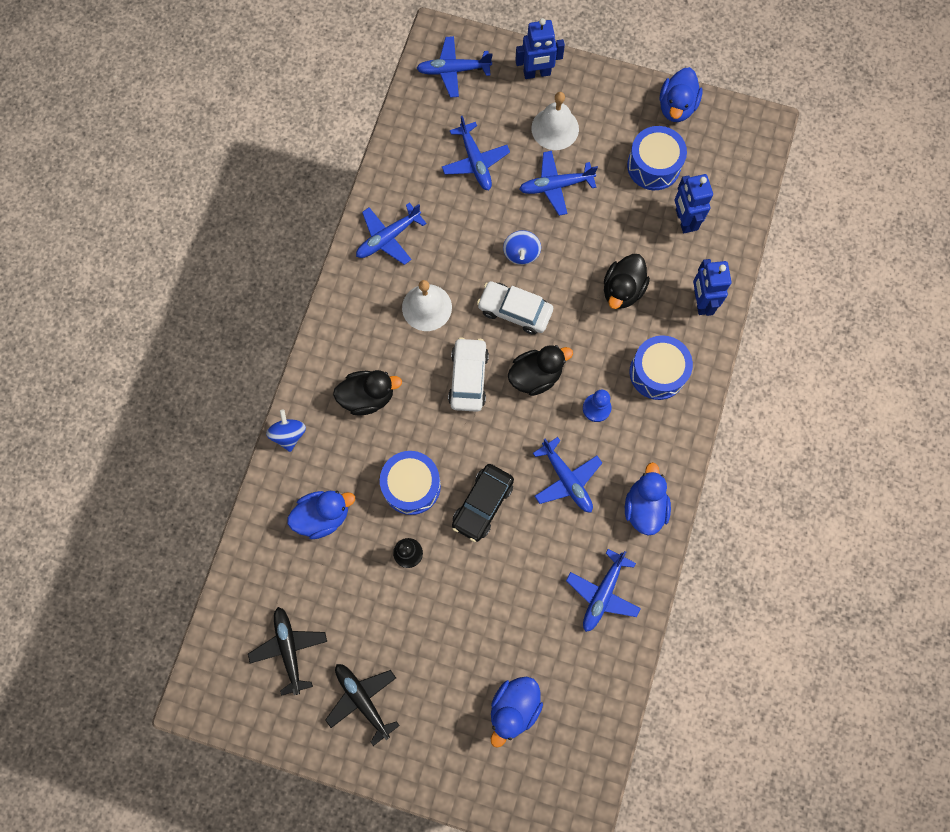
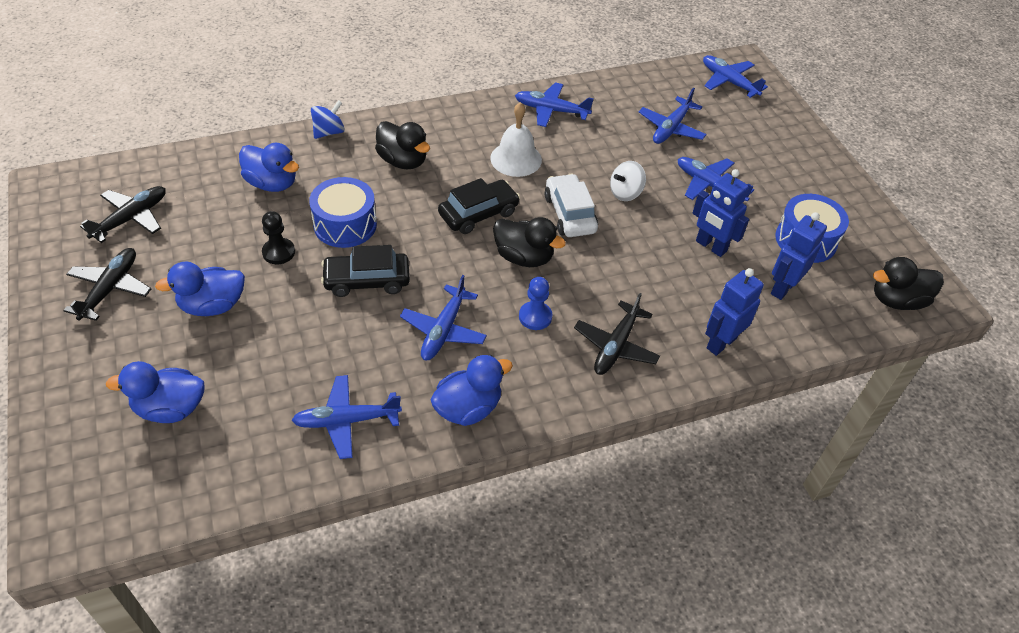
camera: 50 degrees right, 25 degrees down
(468, 378) = (478, 214): white car -> black car
(521, 253) = (625, 193): blue spinning top -> white spinning top
(537, 73) = (788, 127): blue robot -> blue robot (710, 246)
(555, 128) = (757, 160): white bell -> none
(622, 290) = (667, 277): black duck -> black duck (897, 300)
(657, 372) = (616, 346): blue drum -> black plane
(676, 107) = (877, 228): blue duck -> blue duck (212, 306)

